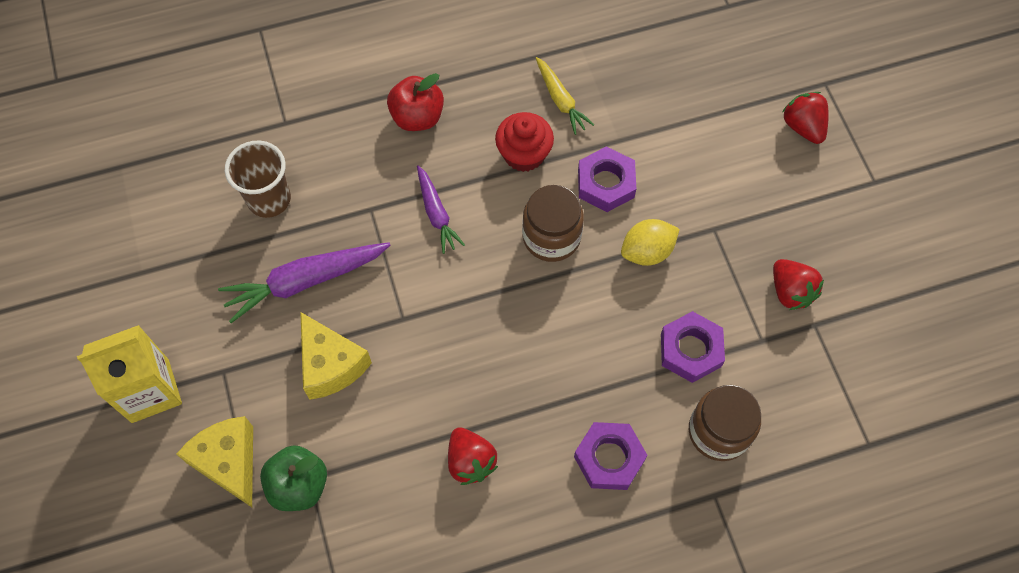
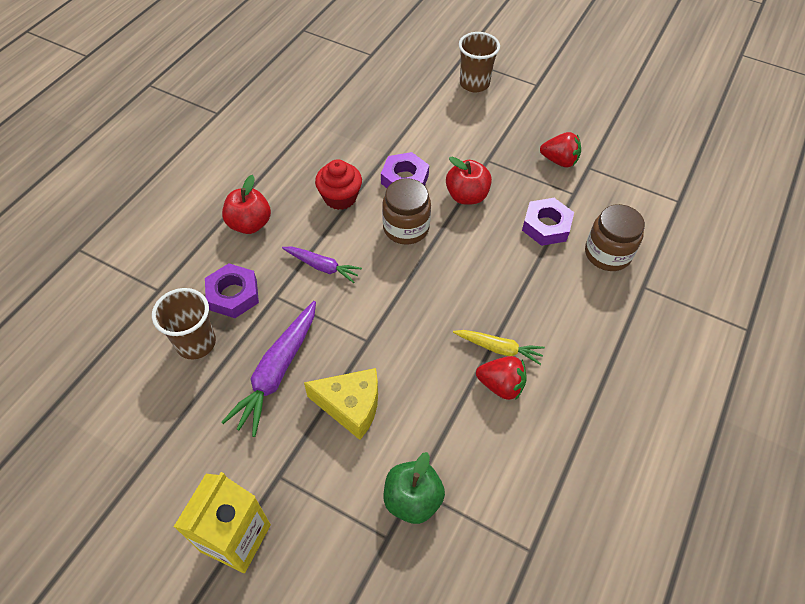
camera: 45 degrees left, 10 degrees down
(229, 462) = (347, 531): yellow cheese -> none
(560, 100) = (330, 156): yellow carrot -> yellow carrot (499, 348)
(609, 458) = (572, 315): purple nut -> purple nut (233, 295)
(647, 251) = (466, 196): yellow lemon -> red apple
(803, 127) = (474, 84): red strawberry -> brown cup

